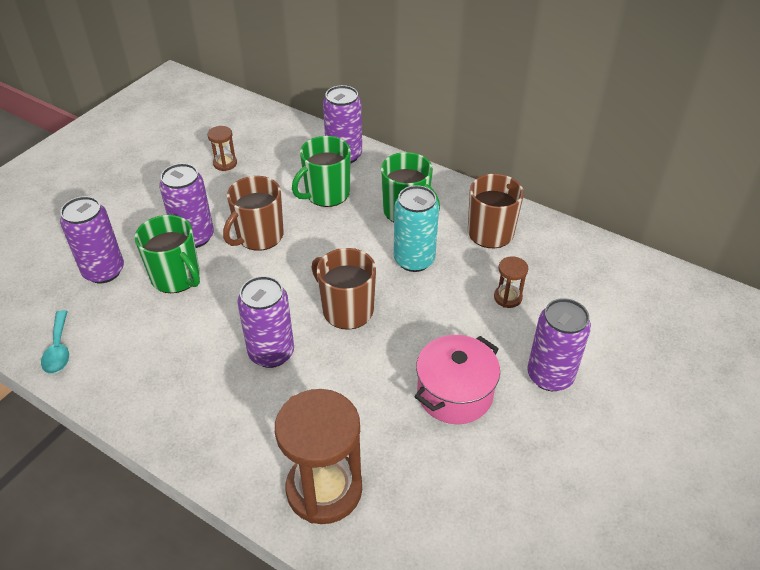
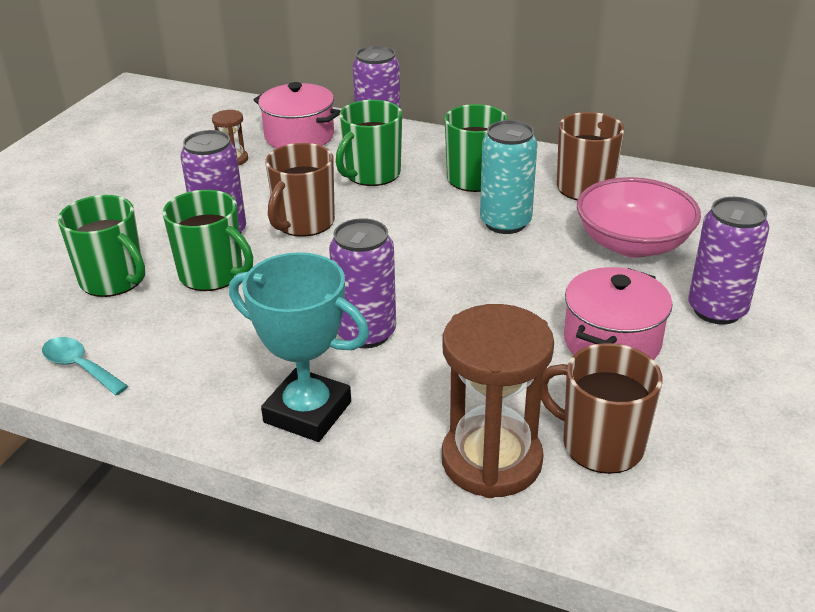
camera: 10 degrees left, 10 degrees down
(58, 349) = (79, 367): turquoise spoon -> turquoise spoon turned 150 degrees clockwise
(104, 271) = (113, 280): purple can -> green mug
(206, 420) = (307, 412): none -> turquoise trophy
(283, 146) = (299, 136): none -> pink pot
(347, 310) = (443, 279): brown mug -> brown mug (600, 444)
(507, 297) = (632, 244): brown hourglass -> pink bowl

